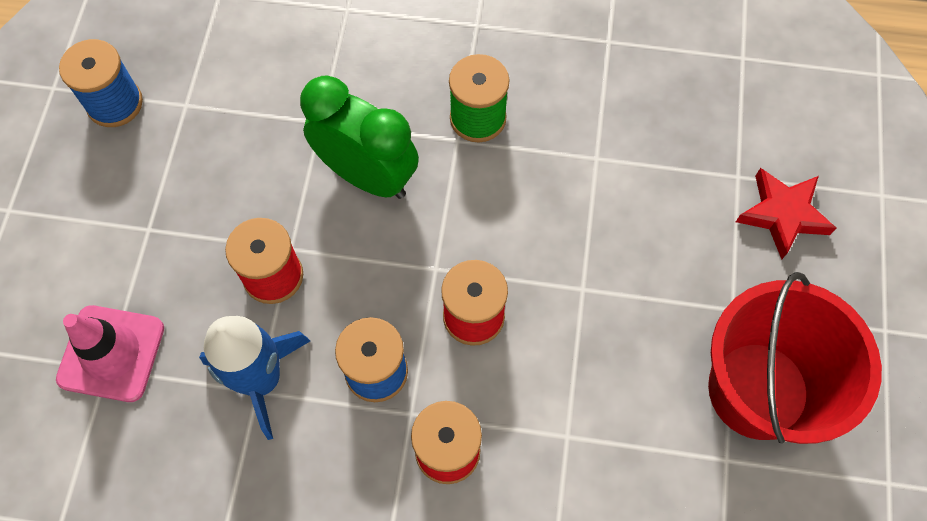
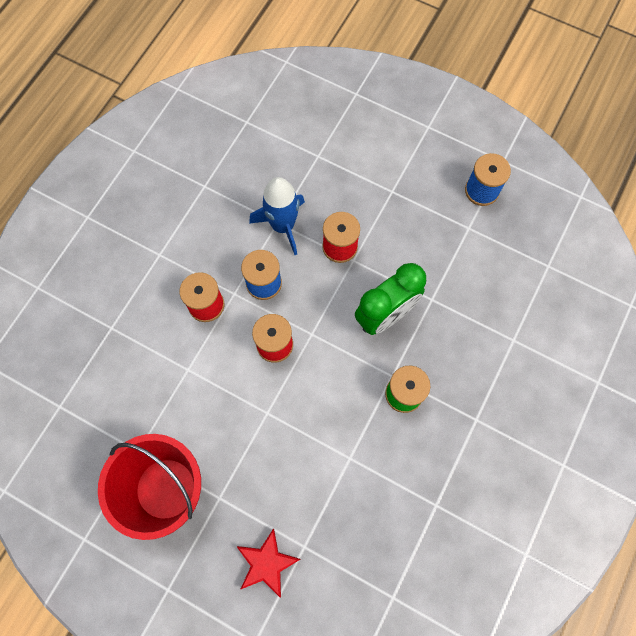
camera: 110 degrees right, 5 degrees up
(111, 353) = (325, 159): pink traffic cone -> none

